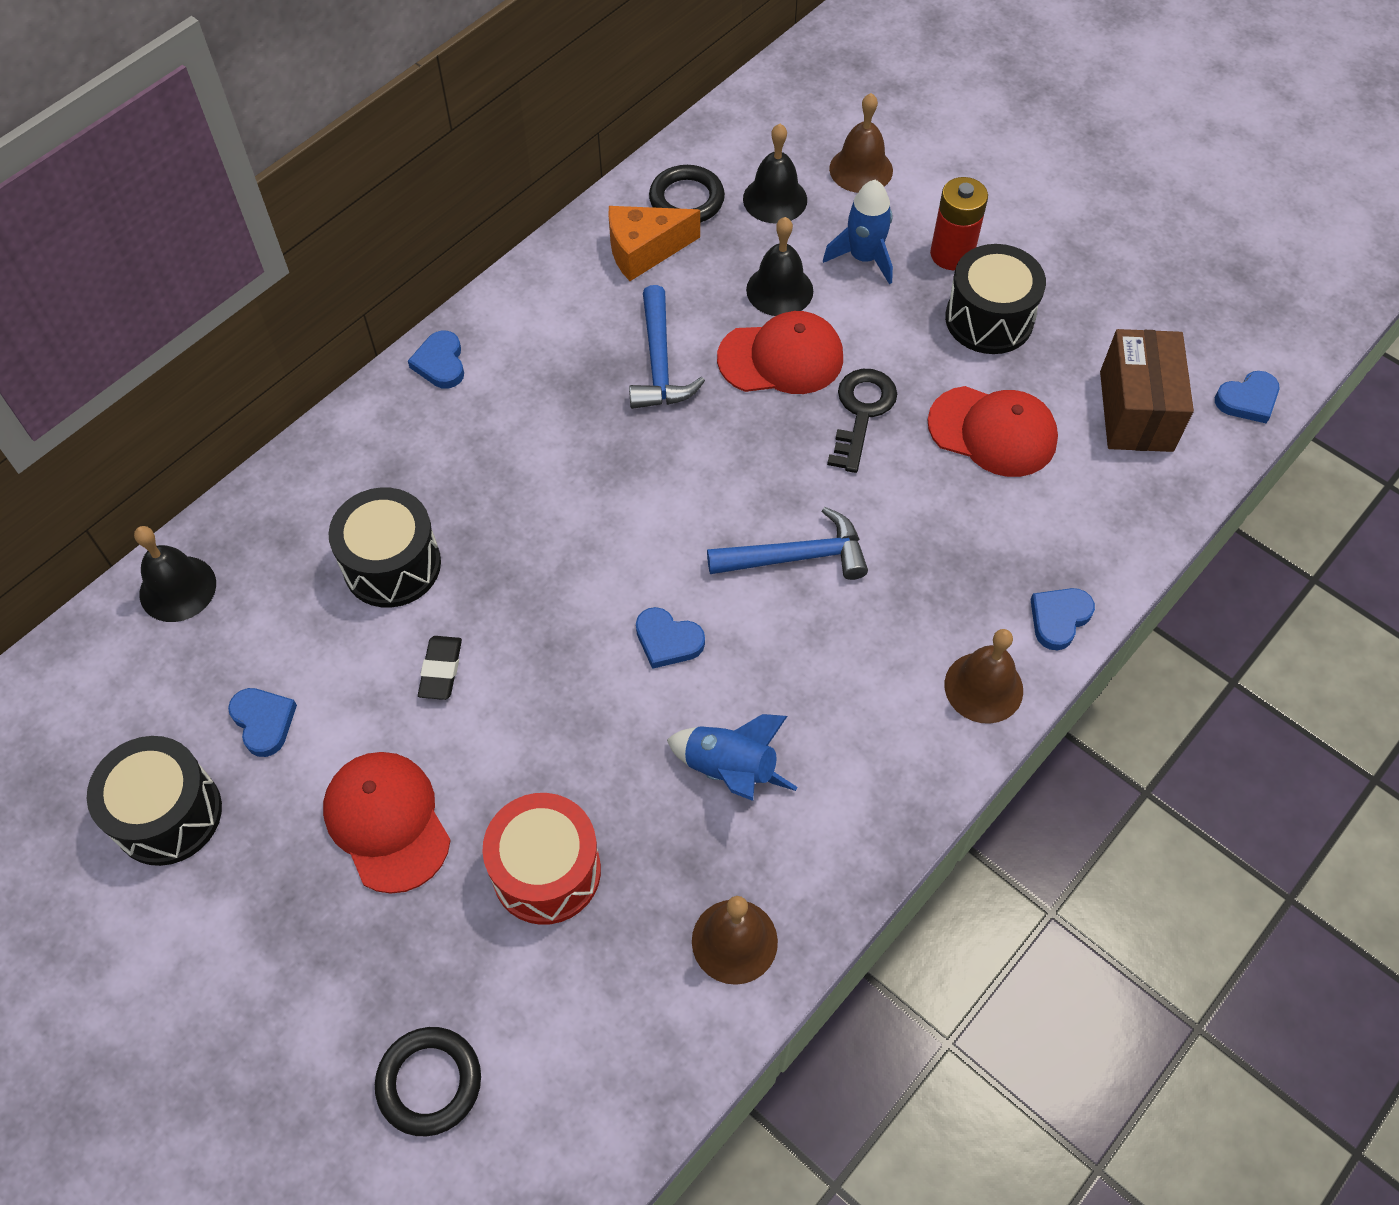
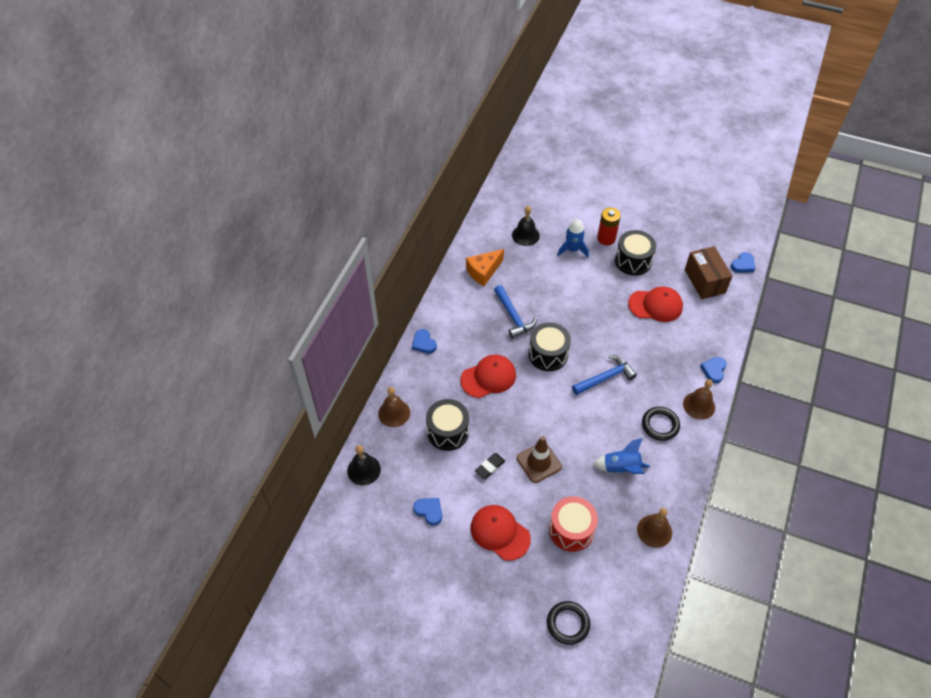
camera: 20 degrees left, 5 degrees down
(168, 814) = (410, 560): black drum -> black drum (548, 354)
(441, 670) = (490, 467): black eraser -> black eraser turned 60 degrees clockwise
(552, 695) = (539, 462): none -> brown traffic cone
(668, 640) = (572, 426): blue heart -> none
(686, 199) = (490, 245): black ring -> black ring (660, 425)
(779, 290) = (546, 272): black bell -> none
(781, 358) = (560, 300): red cap -> red cap (488, 377)
(861, 169) = (553, 213): brown bell -> brown bell (394, 413)
(861, 413) = (602, 313): black key -> none

